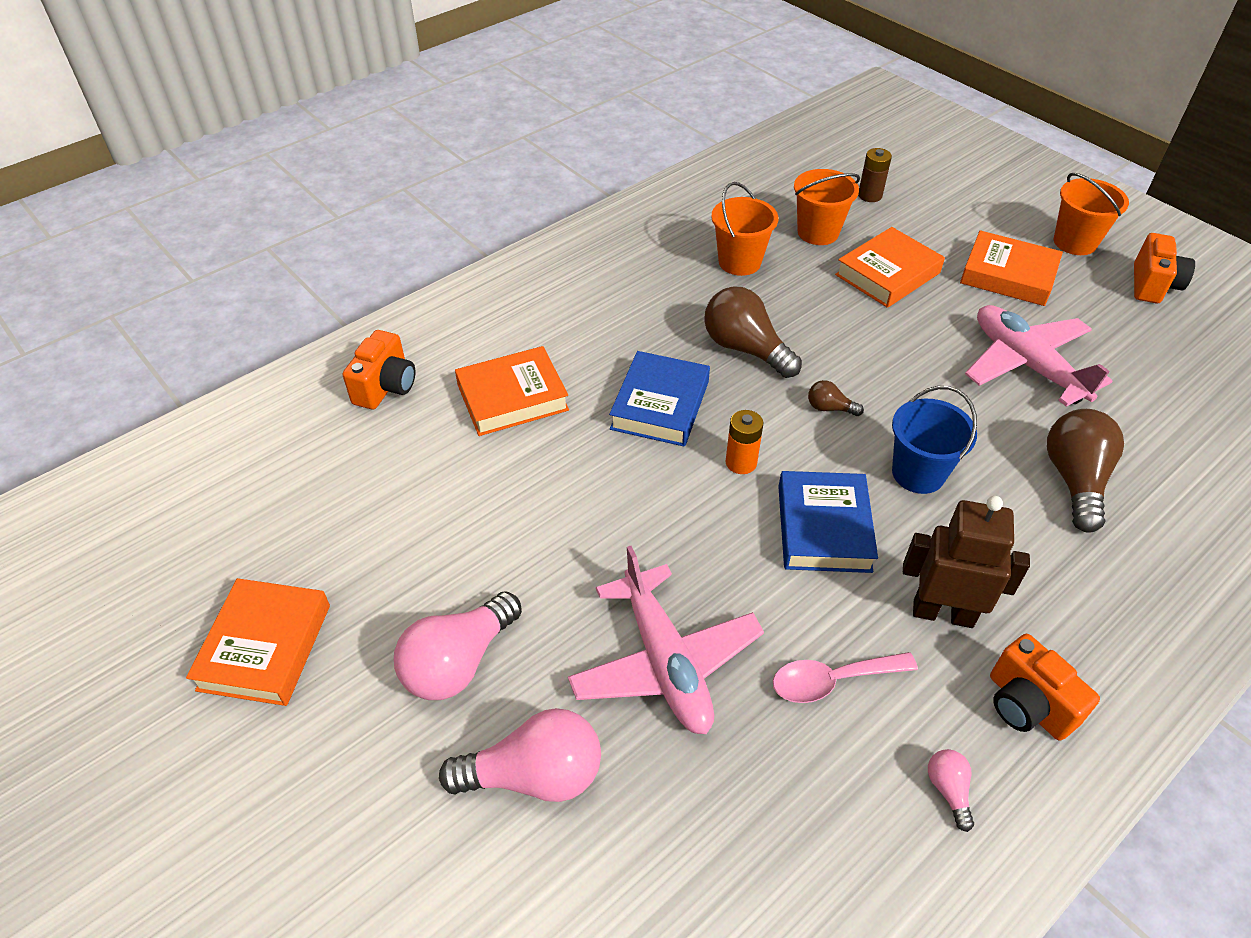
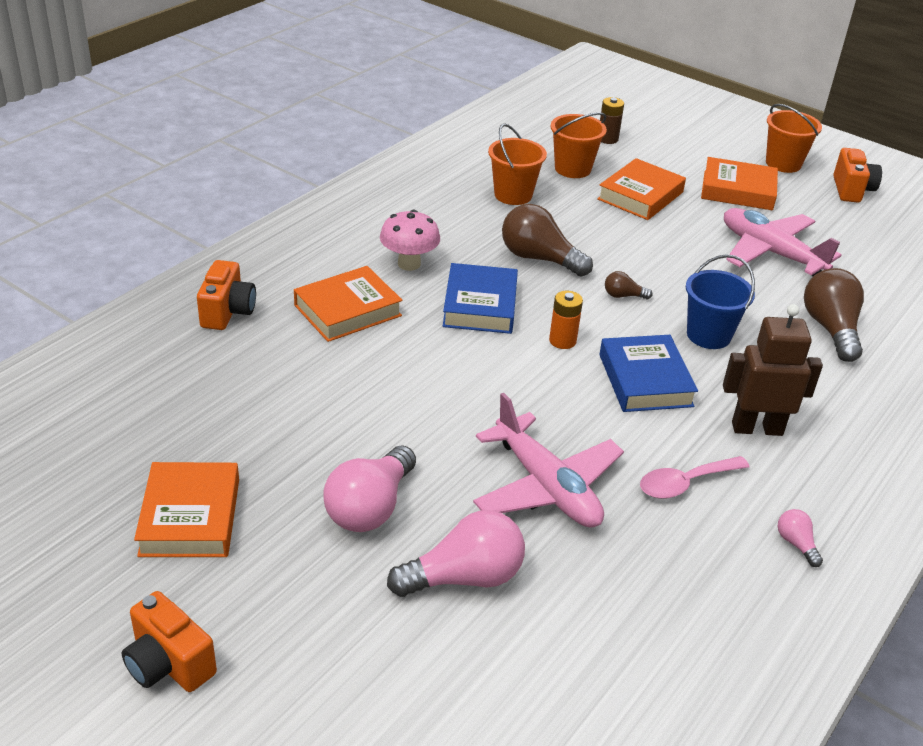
camera: 15 degrees left, 10 degrees down
(597, 343) = (409, 264): none -> pink mushroom
(1027, 705) = (838, 481): orange camera -> orange camera (169, 664)

